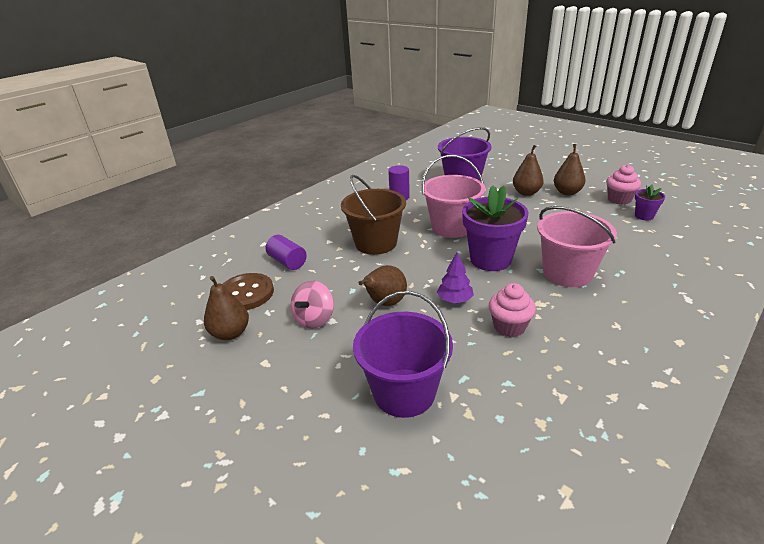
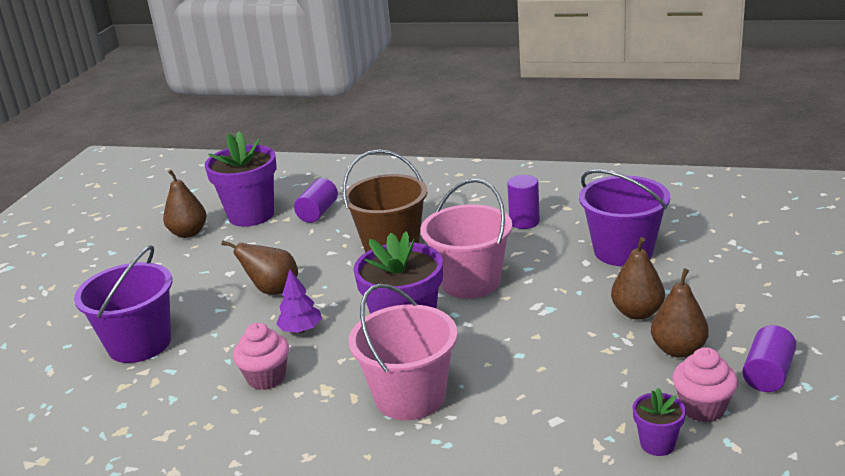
camera: 65 degrees right, 5 degrees down
(246, 293) = (251, 215): brown button -> purple flower pot
(314, 319) = (227, 263): pink spinning top -> none
(599, 180) = (767, 374): none -> purple cylinder

